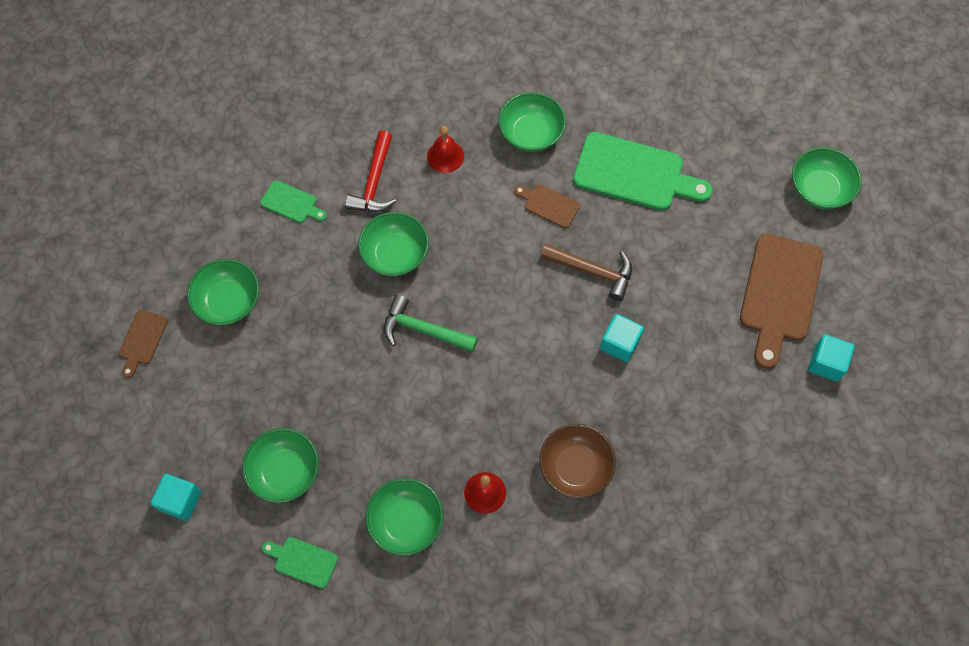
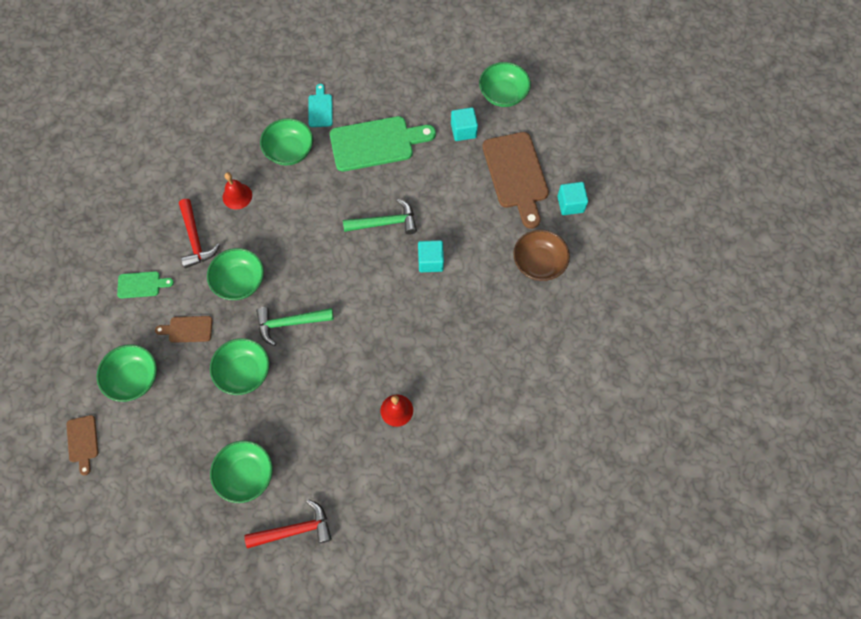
camera: 30 degrees left, 0 degrees up
(180, 500) = (179, 539): turquoise cube -> turquoise cube (463, 131)
(303, 561) = (295, 529): green cutting board -> red hammer
(406, 521) = (353, 460): green bowl -> green bowl (244, 372)
(549, 205) = (329, 193): brown cutting board -> brown cutting board (188, 329)
(575, 467) = (448, 359): brown bowl -> brown bowl (539, 263)
(593, 101) = (320, 109): none -> turquoise cutting board
(593, 271) = (385, 223): brown hammer -> green hammer

